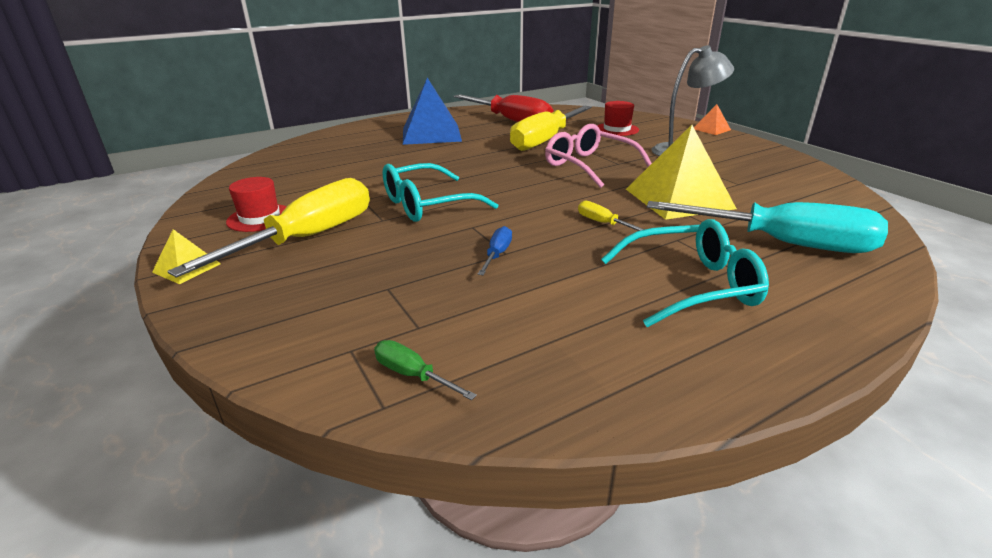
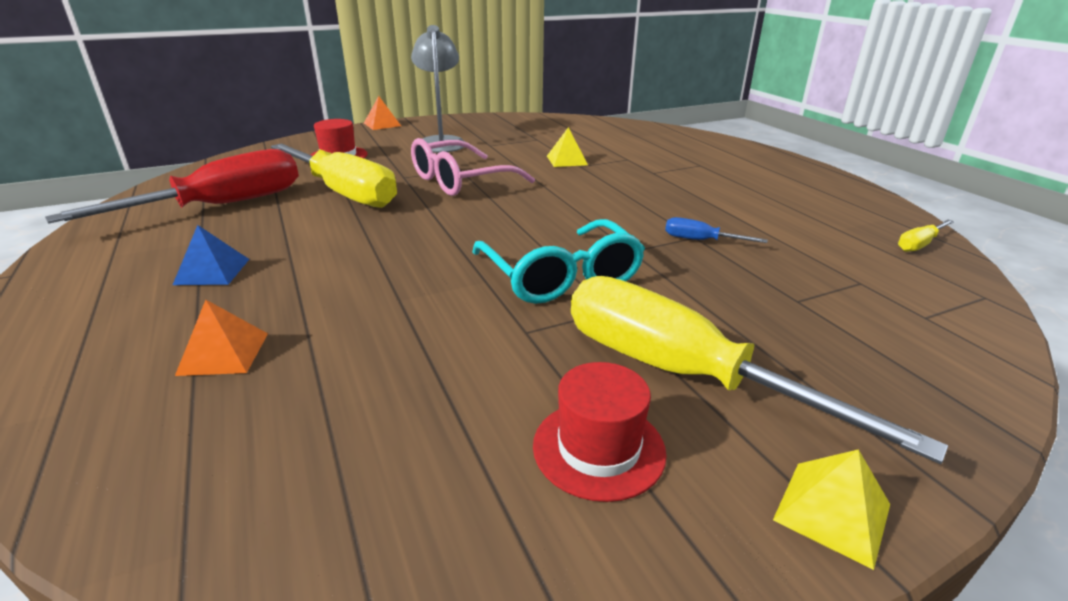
camera: 85 degrees left, 0 degrees up
(357, 149) = (224, 353): none -> orange pyramid
(413, 375) = (934, 284): green screwdriver -> none
(431, 134) = (212, 271): blue pyramid -> blue pyramid, size x0.47
(603, 223) = (622, 192): yellow screwdriver -> yellow screwdriver (919, 244)
(678, 198) = (566, 160): yellow pyramid -> yellow pyramid, size x0.47
(691, 285) = (732, 179): turquoise glasses -> none
(782, 243) = (656, 147): turquoise screwdriver -> none

